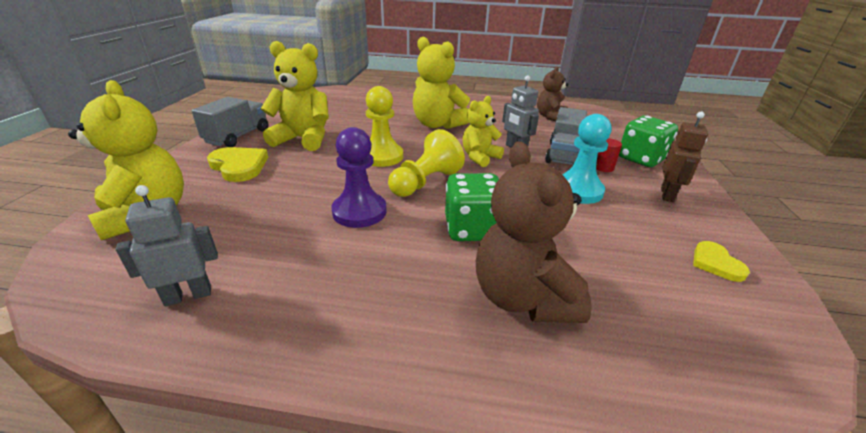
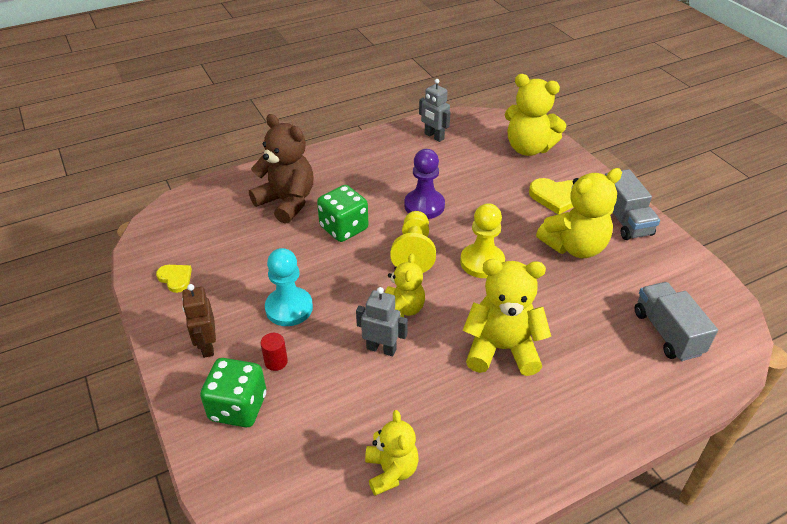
camera: 145 degrees right, 10 degrees up
(188, 295) = (434, 136): grey robot -> grey robot turned 105 degrees clockwise
(550, 117) = (391, 471): brown teddy bear -> yellow teddy bear
(563, 154) = (326, 365): grey truck -> grey truck (667, 333)

